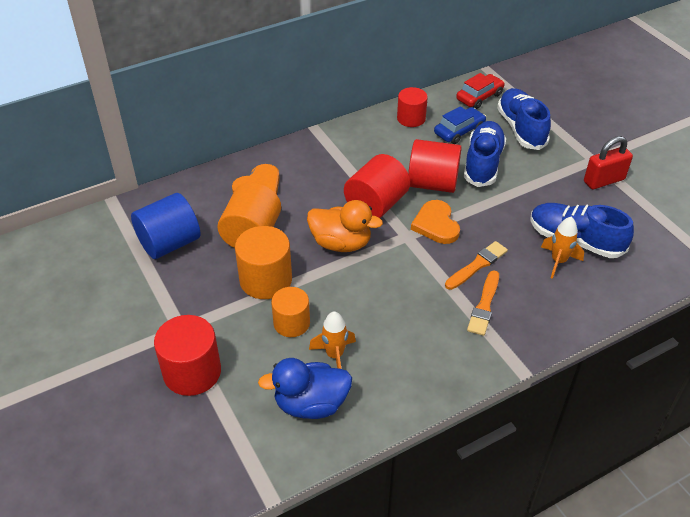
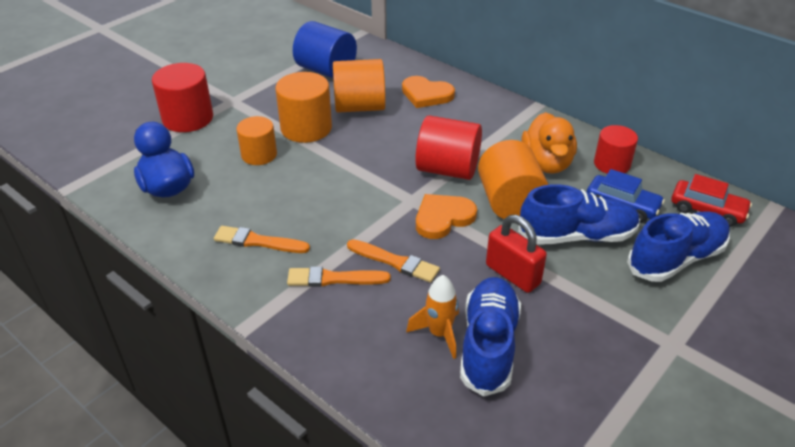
camera: 70 degrees right, 5 degrees down
(334, 355) = (228, 188): orange rocket -> none
(341, 243) = (376, 159): orange duck -> orange duck (546, 163)
(421, 346) = (258, 241): none -> orange brush
(432, 183) = (510, 202): red cylinder -> orange cylinder
(604, 180) = (634, 362): red padlock -> red padlock (512, 274)

